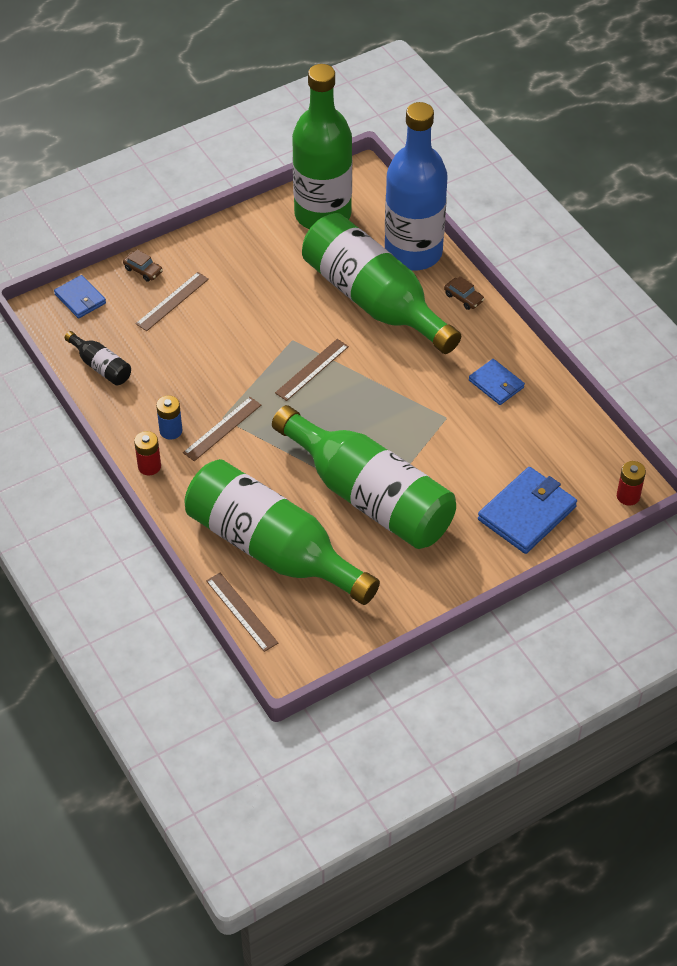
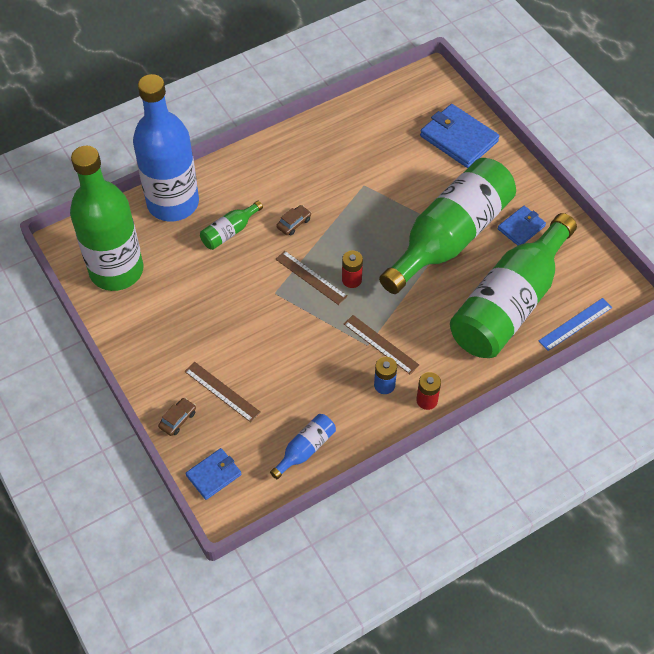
camera: 90 degrees left, 5 degrees up
(101, 366) = (305, 449): black bottle -> blue bottle
(241, 611) = (575, 324): brown ruler -> blue ruler
(374, 300) = (229, 232): green bottle -> green bottle, size x0.41
(463, 298) = (230, 169): brown car -> brown car (294, 223)
(496, 384) = (328, 152): blue wallet -> blue wallet (521, 227)
(628, 496) = (438, 80): red battery -> red battery (351, 280)

